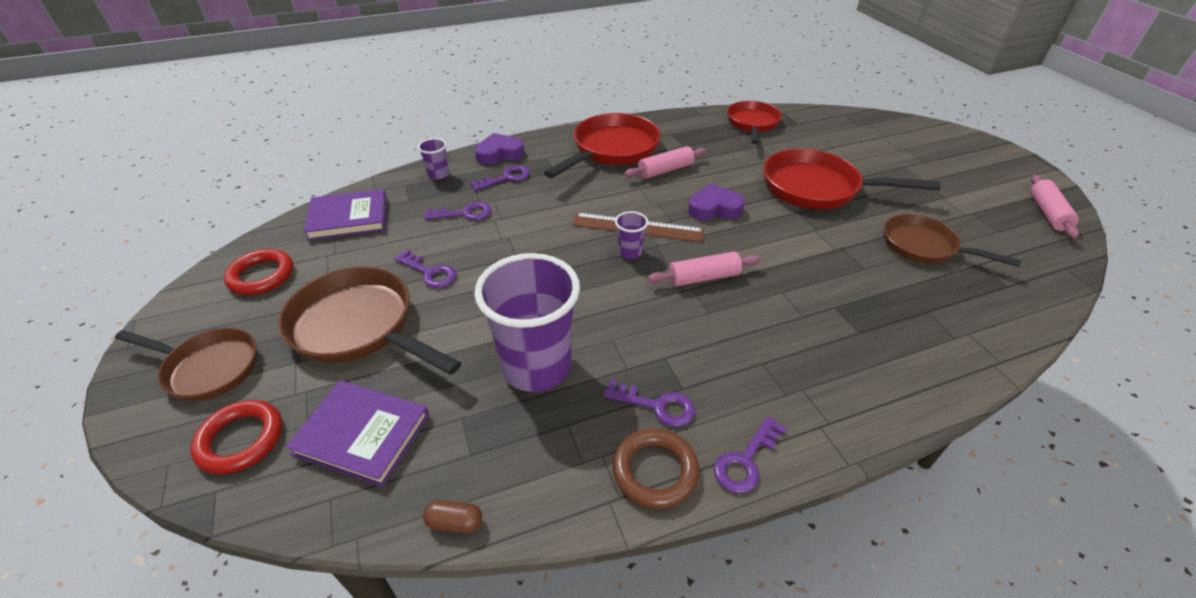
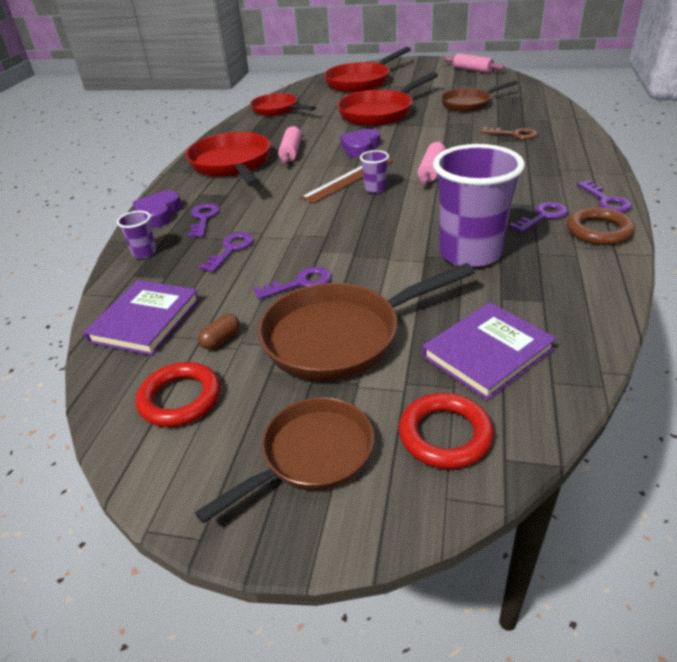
camera: 55 degrees left, 5 degrees down
(455, 522) = (606, 319): brown capsule -> brown capsule (221, 340)
(869, 315) = (514, 134): none -> brown key
(889, 144) = (361, 82): none -> red pan

